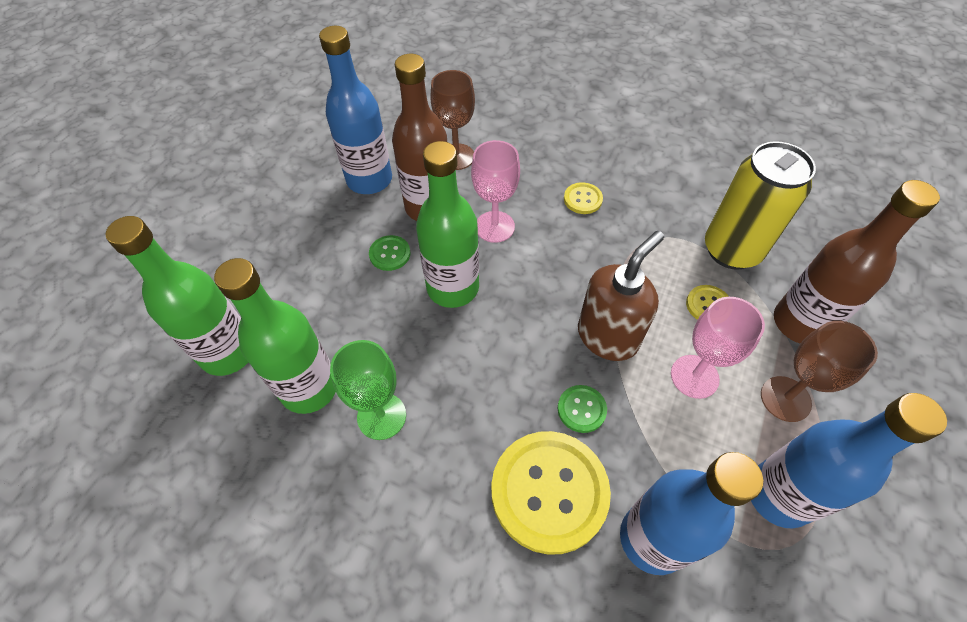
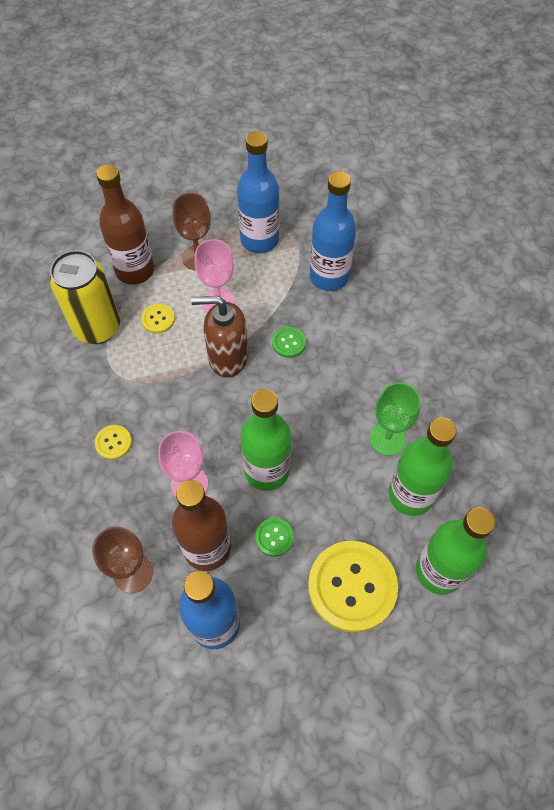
camera: 130 degrees left, 5 degrees up
(549, 491) = (348, 330): yellow button -> yellow button (352, 586)

